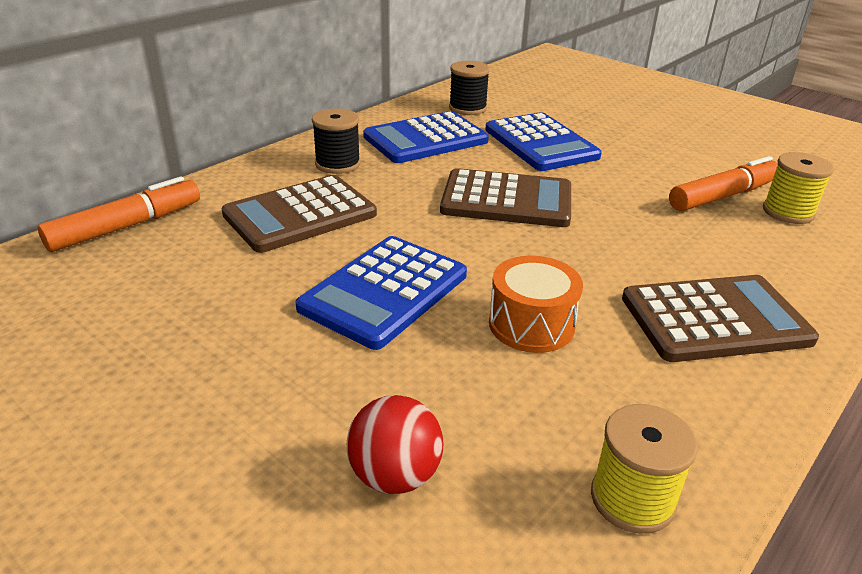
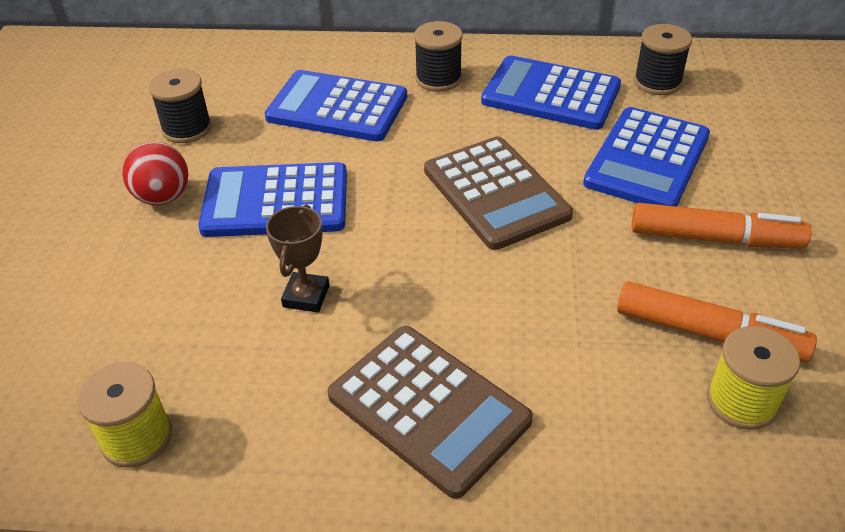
camera: 55 degrees right, 10 degrees up
(127, 226) = (238, 54): orange marker -> orange marker (715, 238)
(194, 297) = (187, 129): none -> black spool
(300, 215) = (337, 107): brown calculator -> blue calculator
(395, 475) = (81, 310): red ball -> red ball (163, 197)
(531, 324) = (306, 296): orange drum -> brown trophy

